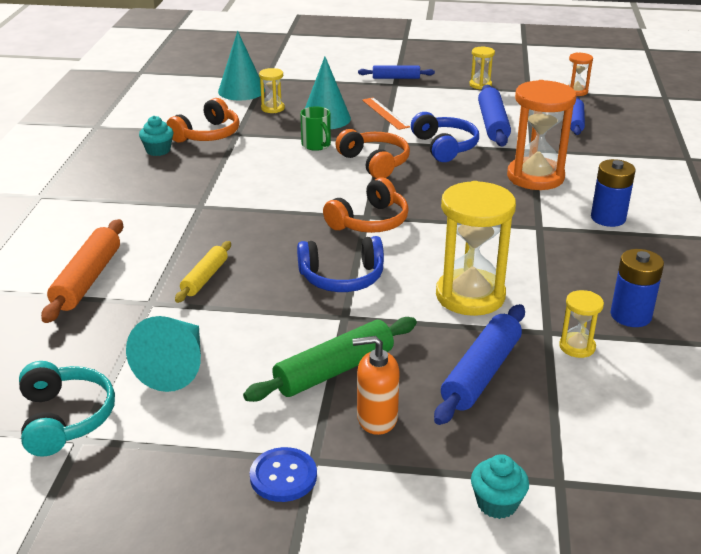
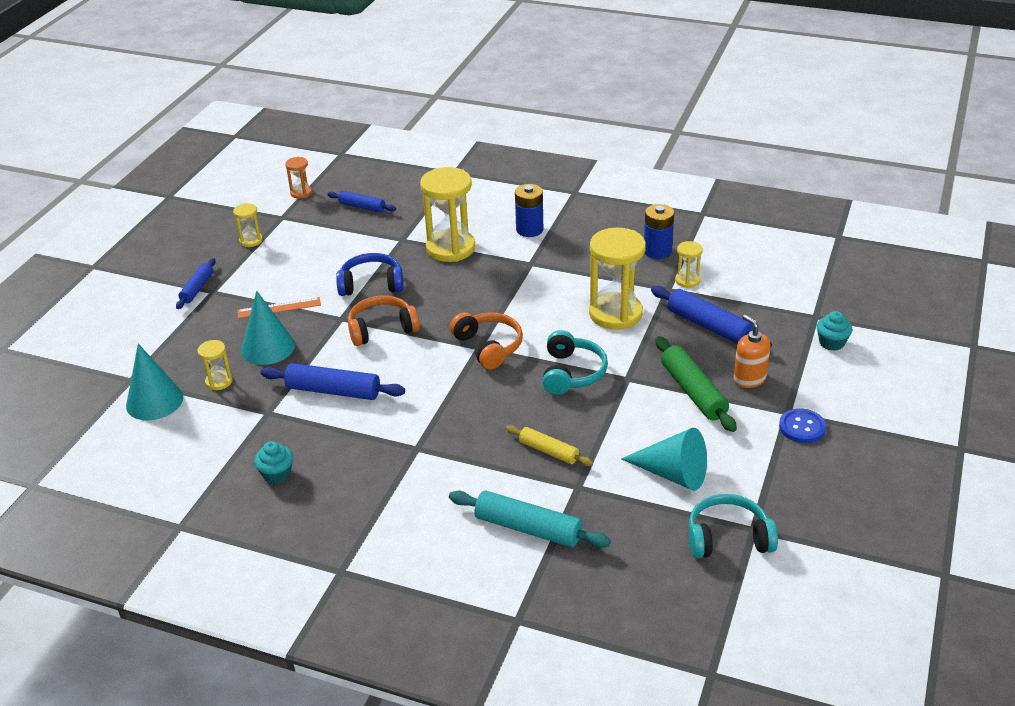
camera: 75 degrees left, 5 degrees up
(87, 279) = (528, 528): orange rolling pin -> turquoise rolling pin
(207, 135) = (258, 434): orange headphones -> none
(316, 145) = (326, 360): green mug -> none
(342, 277) = (572, 373): blue headphones -> turquoise headphones
(376, 418) = (749, 379): orange soap dispenser -> orange soap dispenser turned 135 degrees clockwise
(493, 124) = (341, 250): blue rolling pin -> blue rolling pin (333, 391)
(535, 177) = (450, 248): orange hourglass -> yellow hourglass

